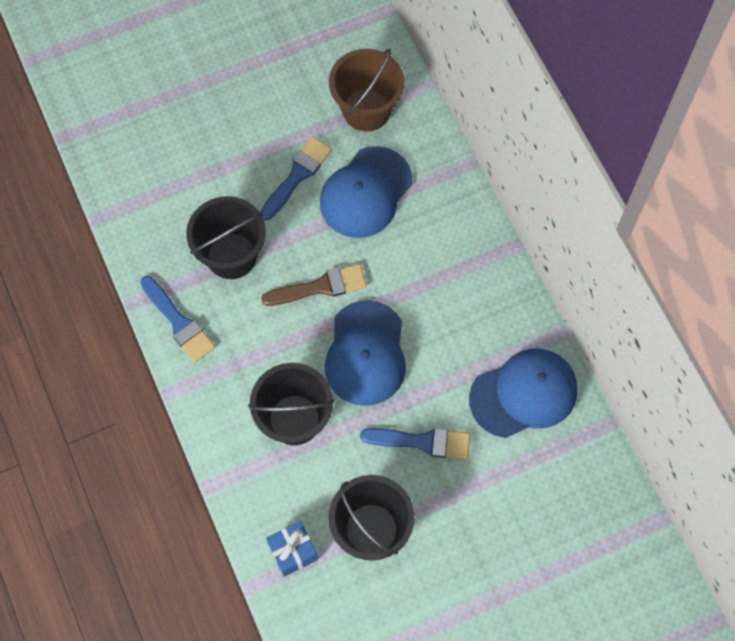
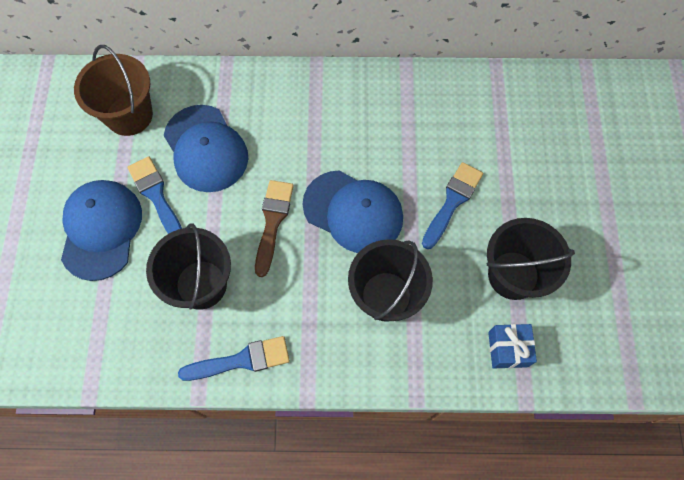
camera: 65 degrees left, 0 degrees up
(524, 394) = (445, 110): blue cap -> blue cap (101, 229)

